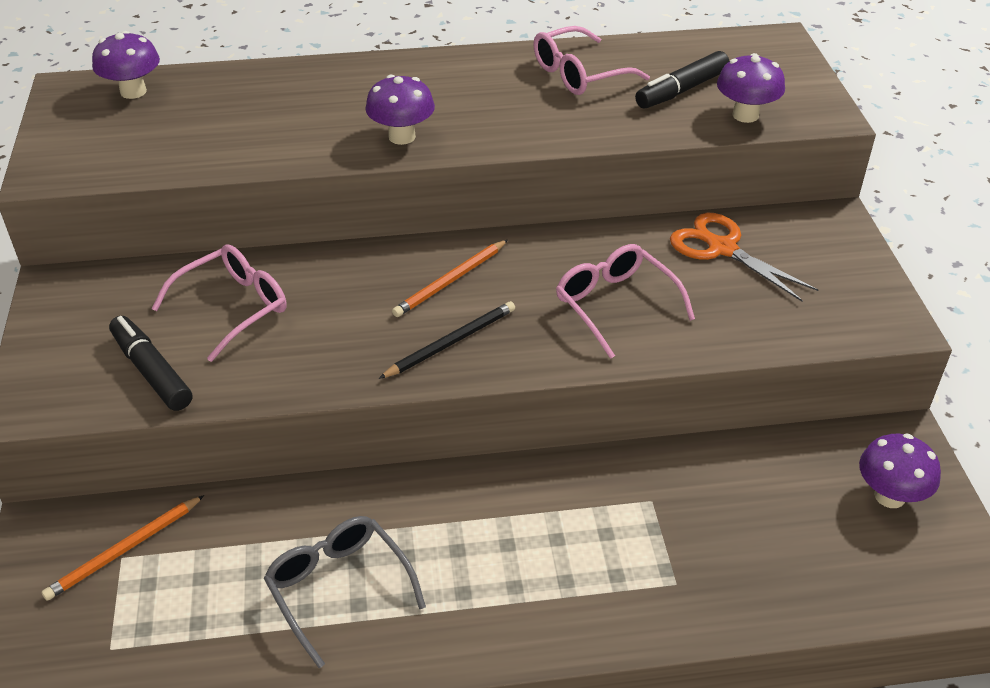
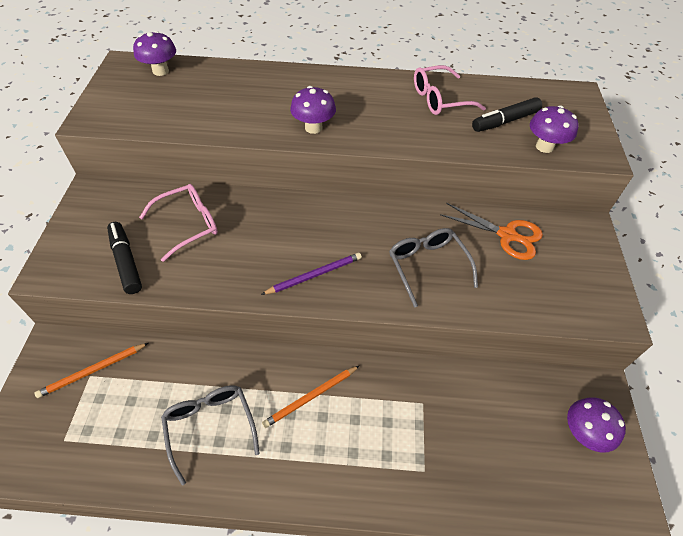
camera: 10 degrees right, 10 degrees up
(450, 281) = (326, 229): orange pencil -> orange pencil (311, 397)
(451, 342) = (314, 275): black pencil -> purple pencil
(615, 305) = (427, 266): pink glasses -> grey glasses
(721, 248) = (507, 235): orange scissors -> orange scissors turned 150 degrees clockwise

